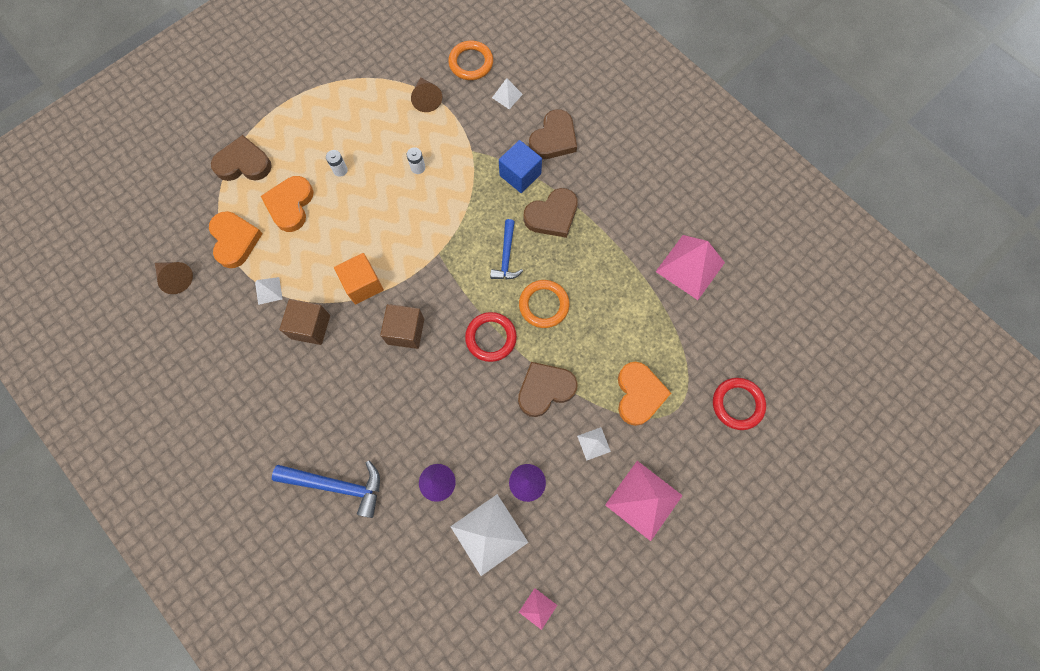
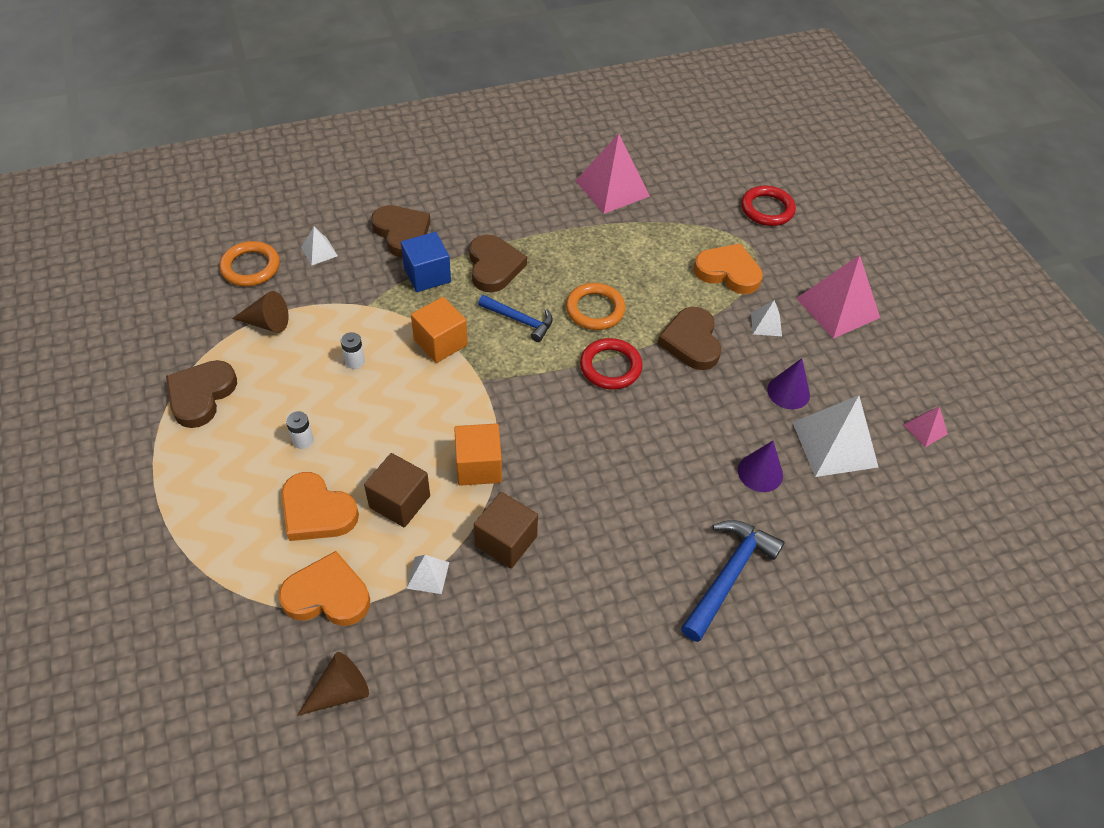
camera: 70 degrees left, 20 degrees down
(243, 163) = (213, 549): brown heart -> brown heart (201, 395)
(405, 331) = (563, 443): brown cube -> brown cube (399, 501)
(460, 213) = (440, 342): none -> orange cube

